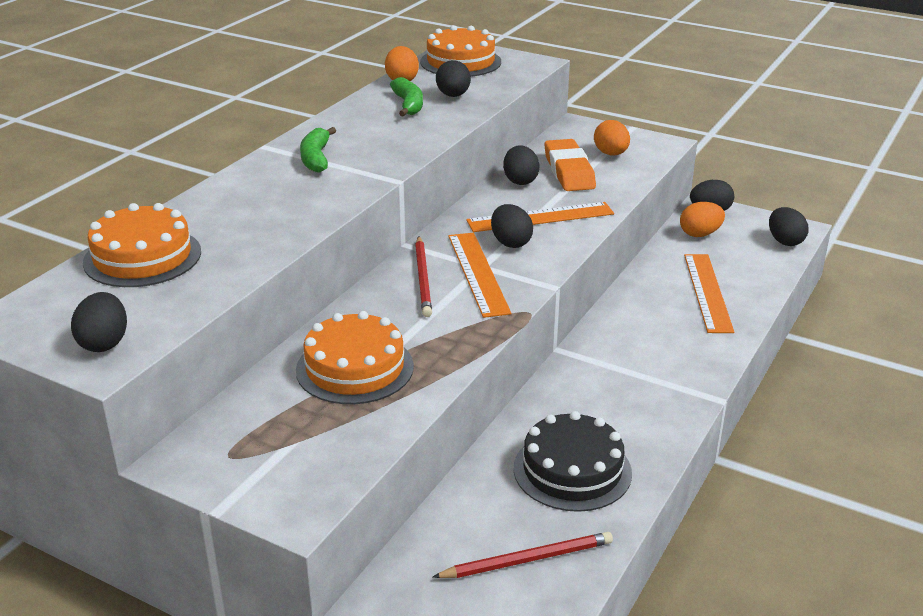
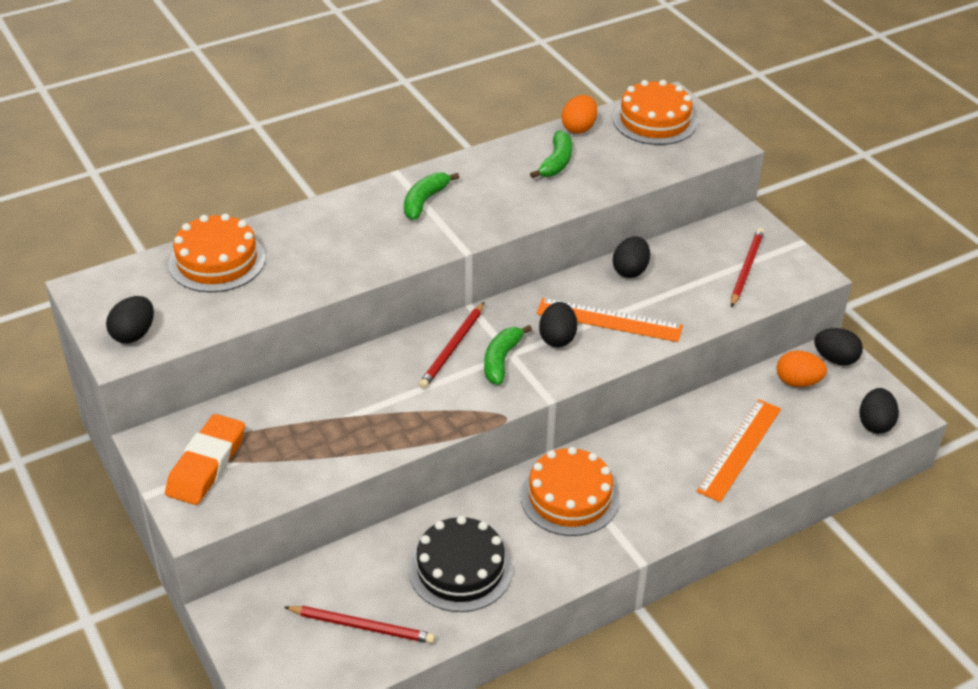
camera: 30 degrees right, 10 degrees up
(355, 368) = (329, 414): orange cake -> orange cake (569, 497)
(453, 96) = (606, 164): black egg -> none
(478, 273) = (501, 360): orange ruler -> green banana
(569, 171) = (685, 276): orange eraser -> orange eraser (207, 465)
(611, 154) = (746, 269): orange egg -> red pencil

